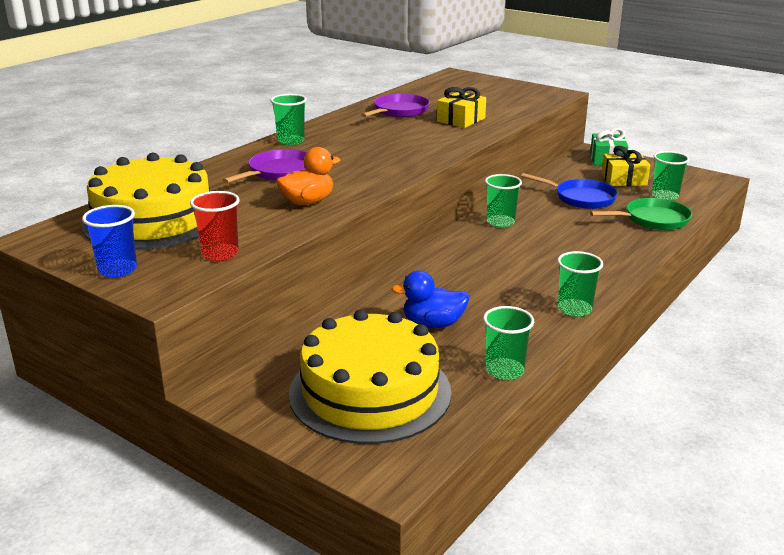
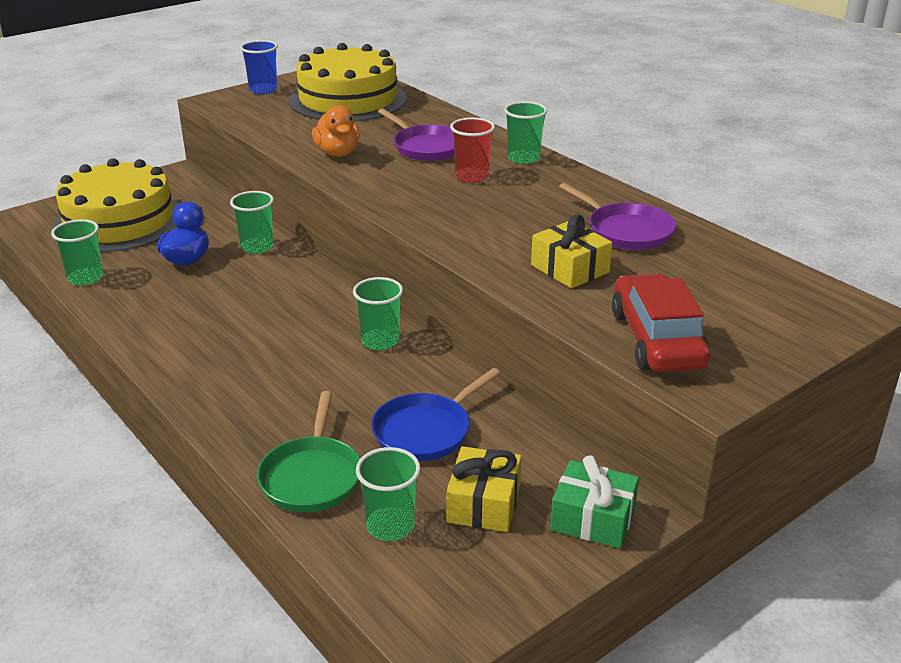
camera: 105 degrees right, 5 degrees up
(220, 254) = (259, 118): red cup -> red cup (471, 176)
(521, 102) = (657, 339): none -> red car
(574, 309) = (142, 338): green cup -> green cup (257, 247)

